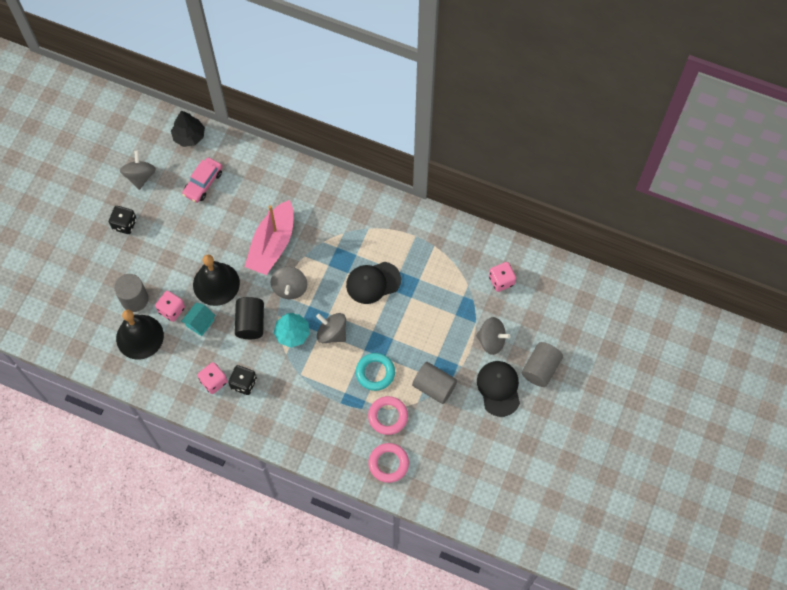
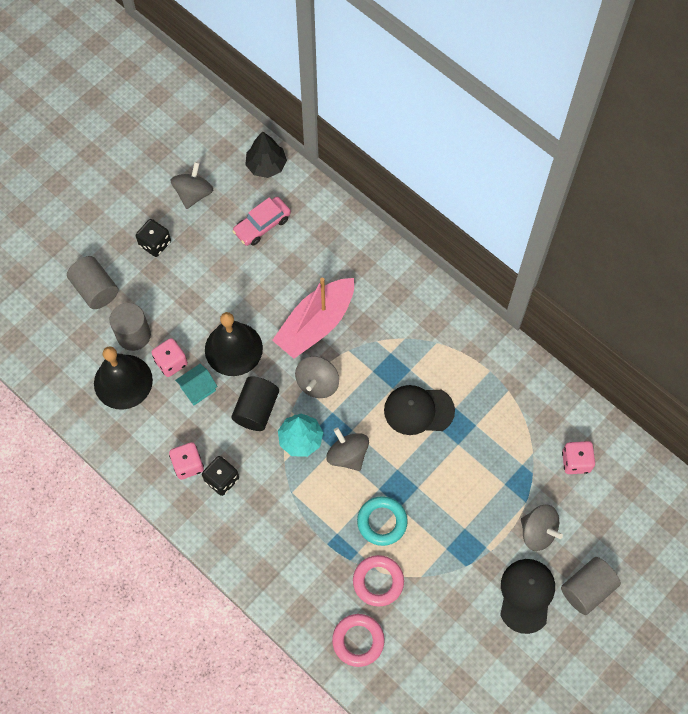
camera: 20 degrees right, 0 degrees up
(434, 387) = (447, 565): grey cylinder -> grey cylinder (95, 289)

